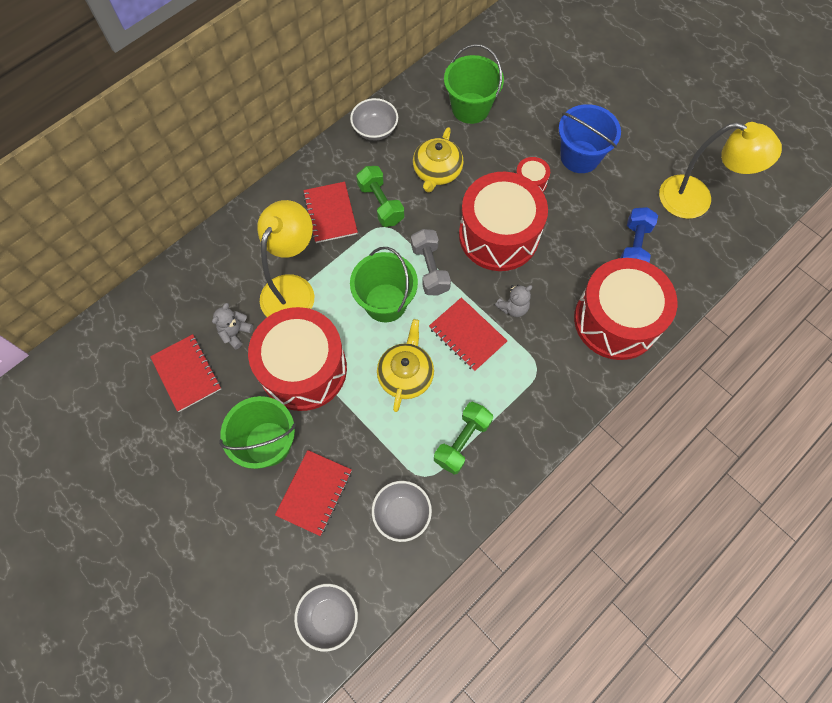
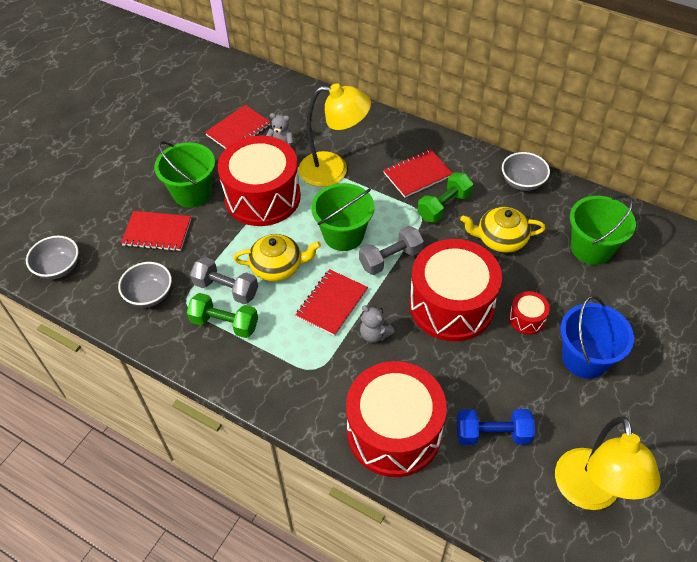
camera: 75 degrees right, 15 degrees down
(419, 431) = (226, 289): none -> grey dumbbell

